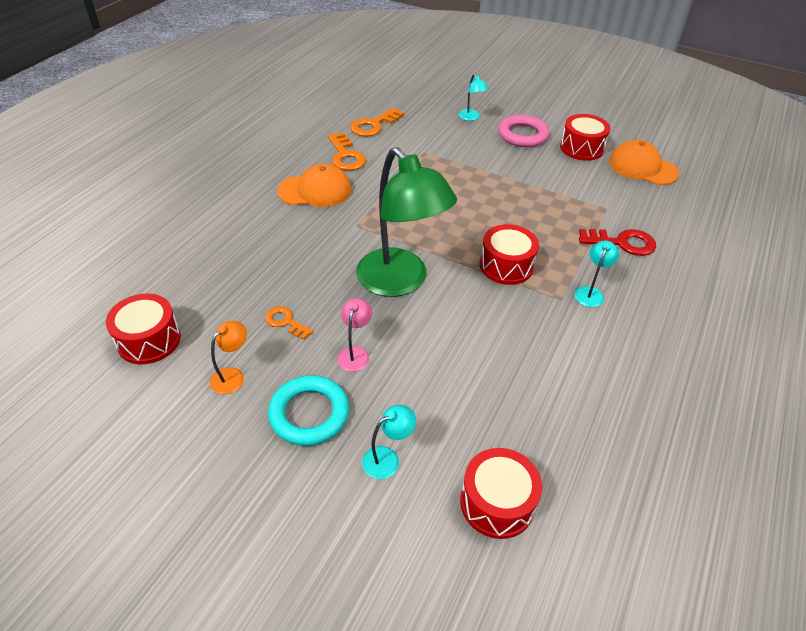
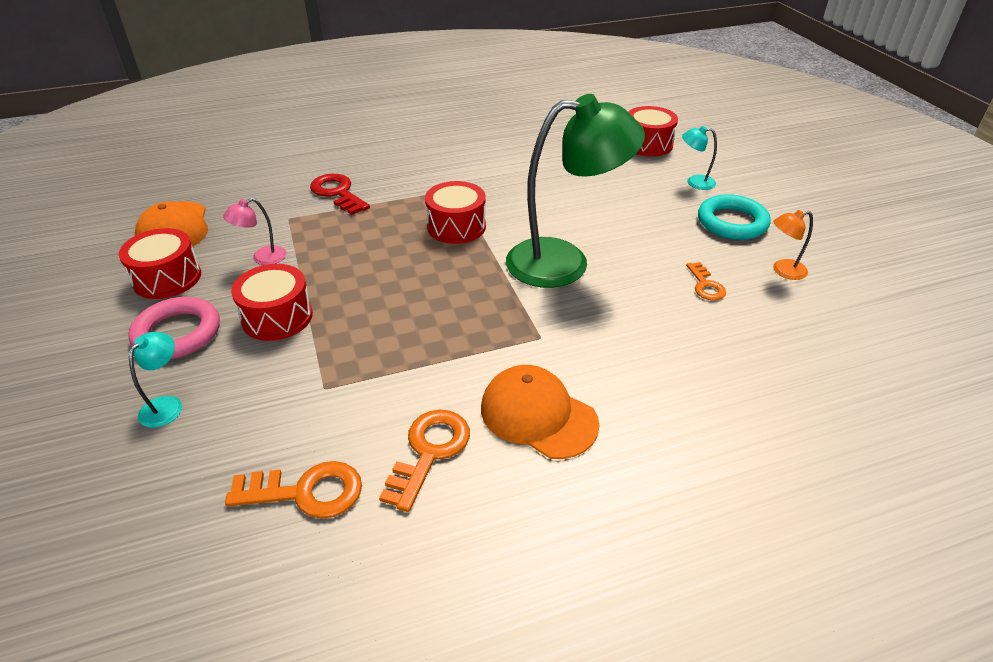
camera: 135 degrees left, 5 degrees down
(149, 340) = (859, 337): red drum -> red drum (277, 317)
(355, 353) = (662, 236): pink lamp -> pink lamp (262, 258)
(400, 282) = (564, 262): green lamp -> green lamp turned 75 degrees clockwise
(590, 292) = (428, 182): turquoise lamp -> none

